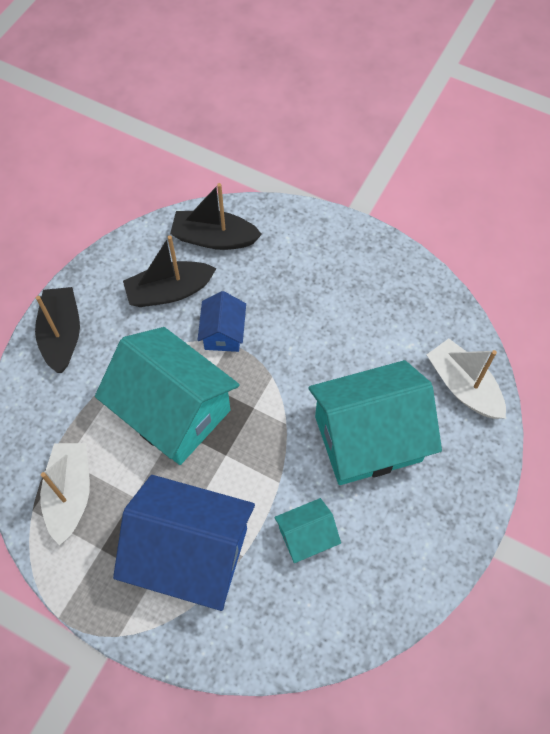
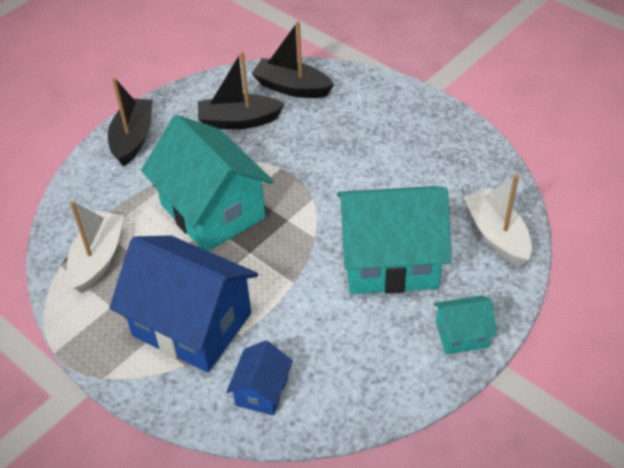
camera: 15 degrees right, 15 degrees down
(223, 333) = (277, 159): blue house -> blue house (262, 391)
(306, 537) = (306, 330): turquoise house -> turquoise house (462, 335)

